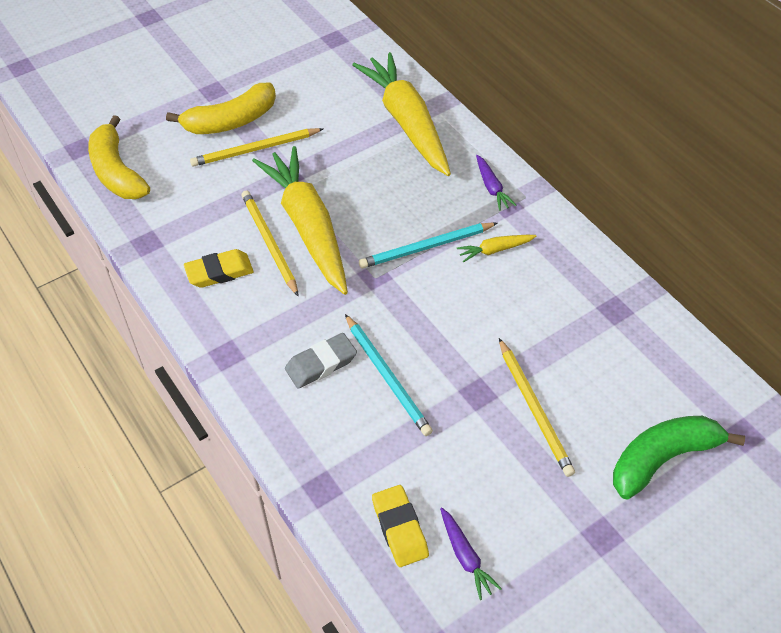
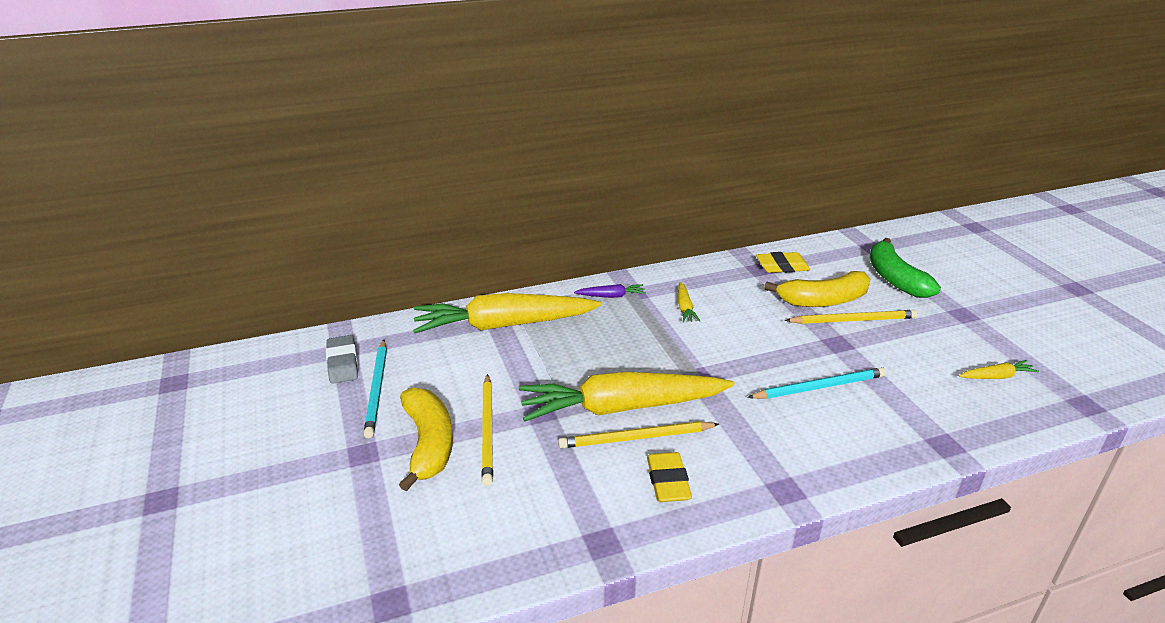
camera: 75 degrees left, 20 degrees down
(117, 172) = (462, 562): yellow banana -> yellow banana (823, 300)
(321, 364) = (802, 424): grey eraser -> grey eraser (342, 363)
(400, 528) = (978, 405): yellow eraser -> yellow eraser (782, 266)
(426, 247) = (671, 341): turquoise pencil -> turquoise pencil (377, 390)
(465, 556) = (996, 376): purple carrot -> yellow carrot

